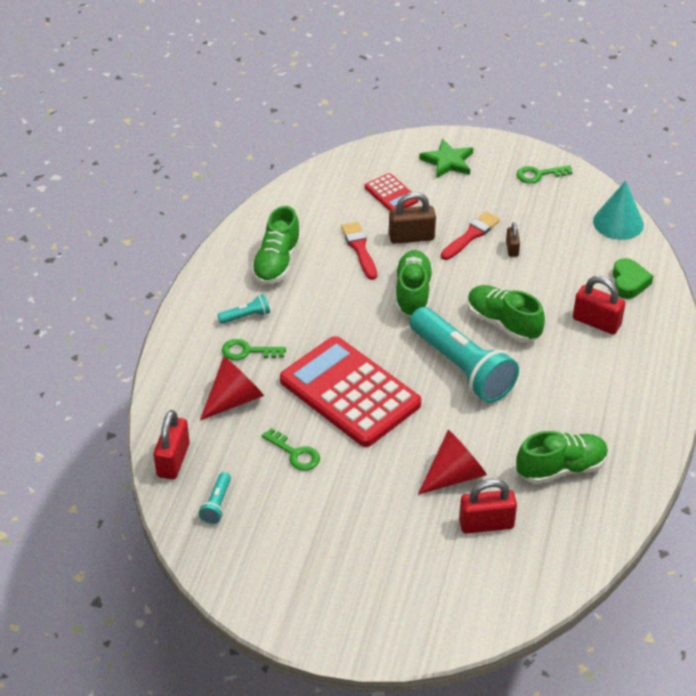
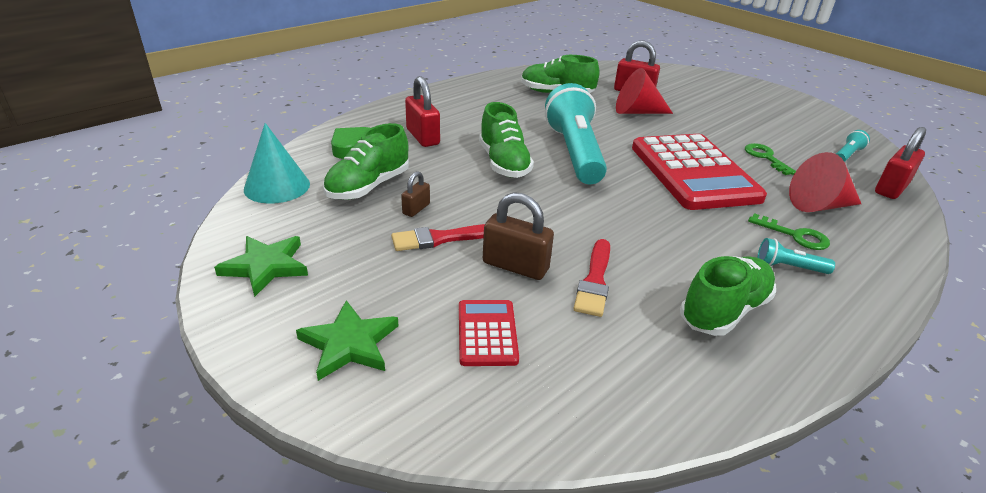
camera: 150 degrees left, 10 degrees down
(412, 293) = (569, 214): green shoe -> green shoe (368, 186)
(539, 174) = (266, 266): green key -> green star

